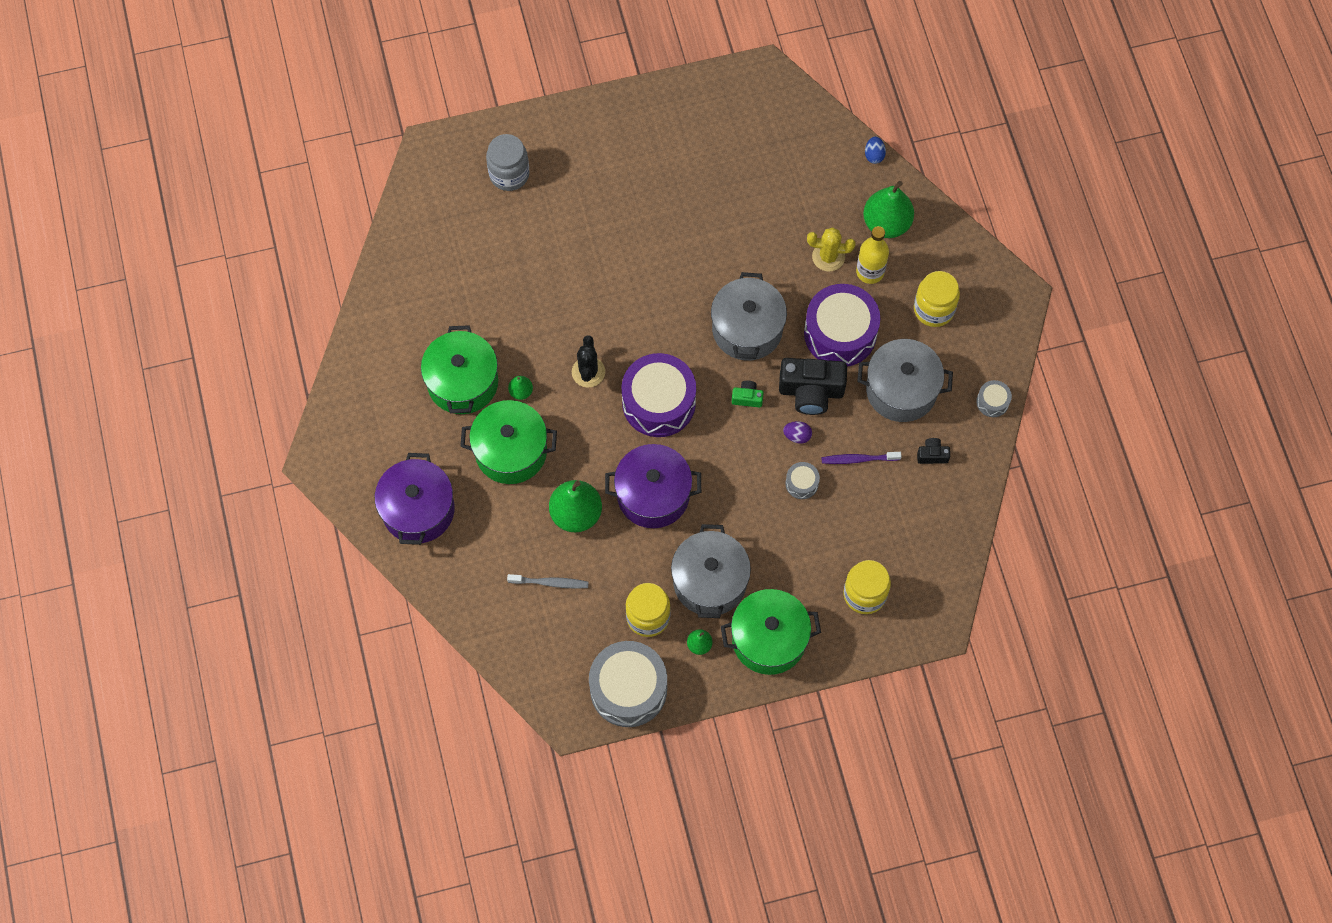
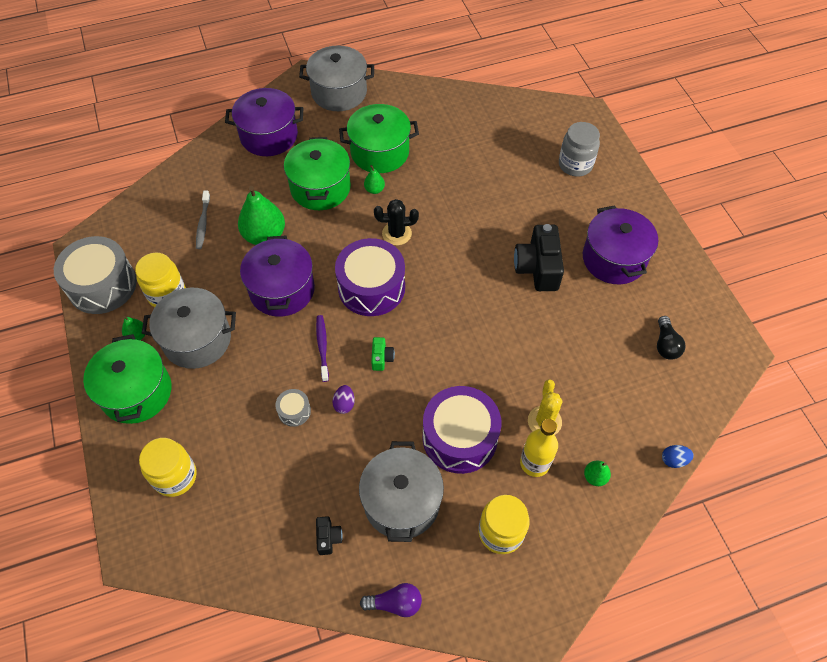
camera: 85 degrees right, 10 degrees down
(645, 160) = (614, 259): none -> purple pot
(747, 329) = (453, 353): grey pot -> grey pot (339, 92)
(753, 134) = (666, 345): none -> black light bulb
(811, 391) = (393, 414): black camera -> black camera (537, 268)
(858, 459) = (321, 463): purple toothbrush -> purple toothbrush (322, 347)
(886, 223) = (595, 477): green pear -> green pear, size x0.47
(992, 402) = (395, 603): grey drum -> purple light bulb

